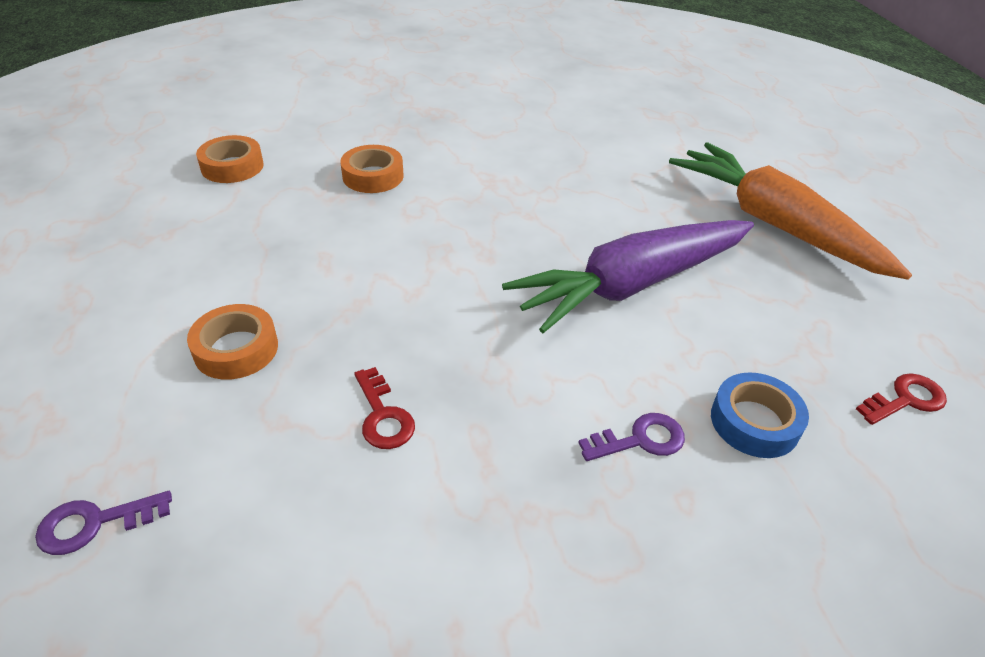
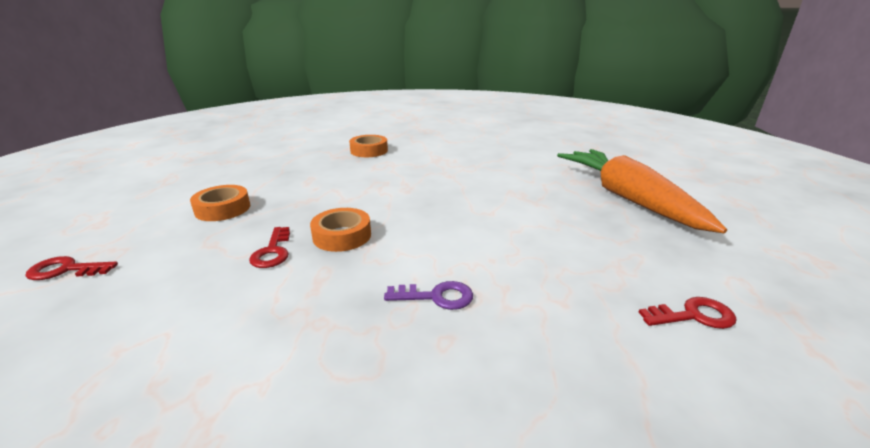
camera: 20 degrees right, 15 degrees down
(94, 523) = (66, 270): purple key -> red key
(232, 166) = (298, 140): orange tape -> orange tape (342, 236)
(631, 285) = (494, 214): purple carrot -> none
(754, 422) = (539, 304): blue tape -> none

